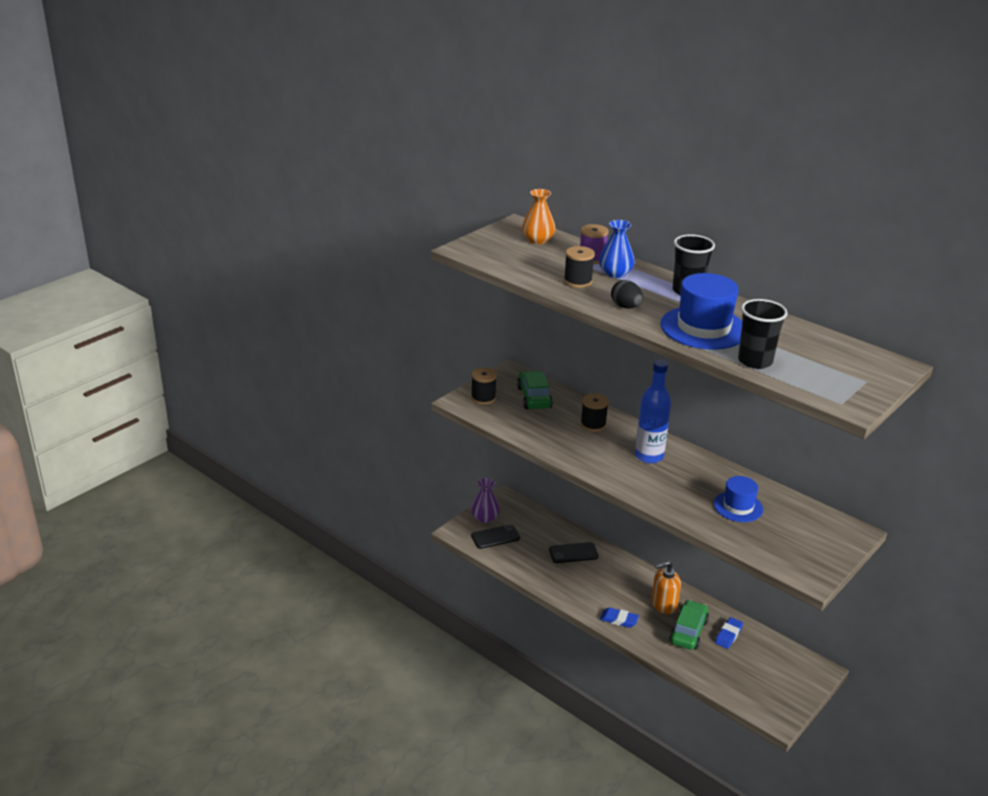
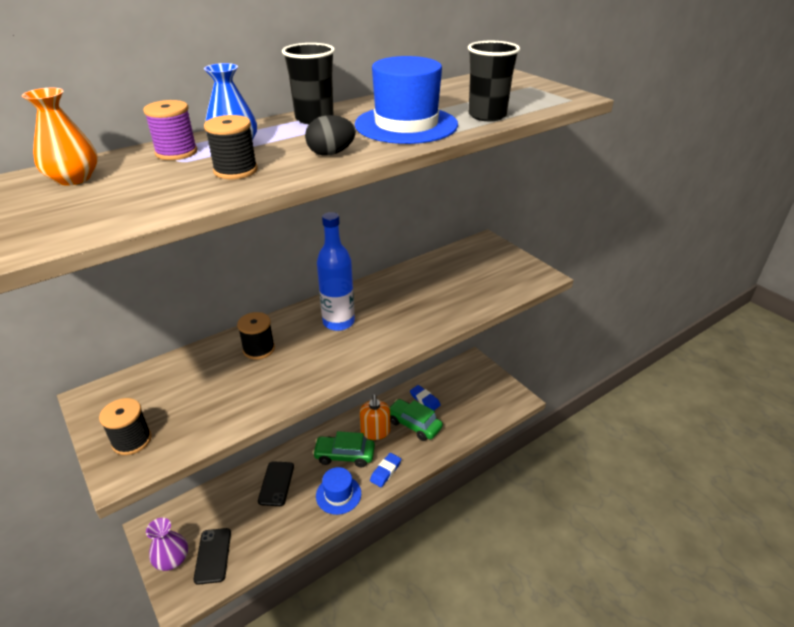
camera: 75 degrees left, 5 degrees up
(534, 397) = (169, 388): green car -> green car (344, 455)
(738, 507) = (439, 288): blue hat -> blue hat (338, 494)

